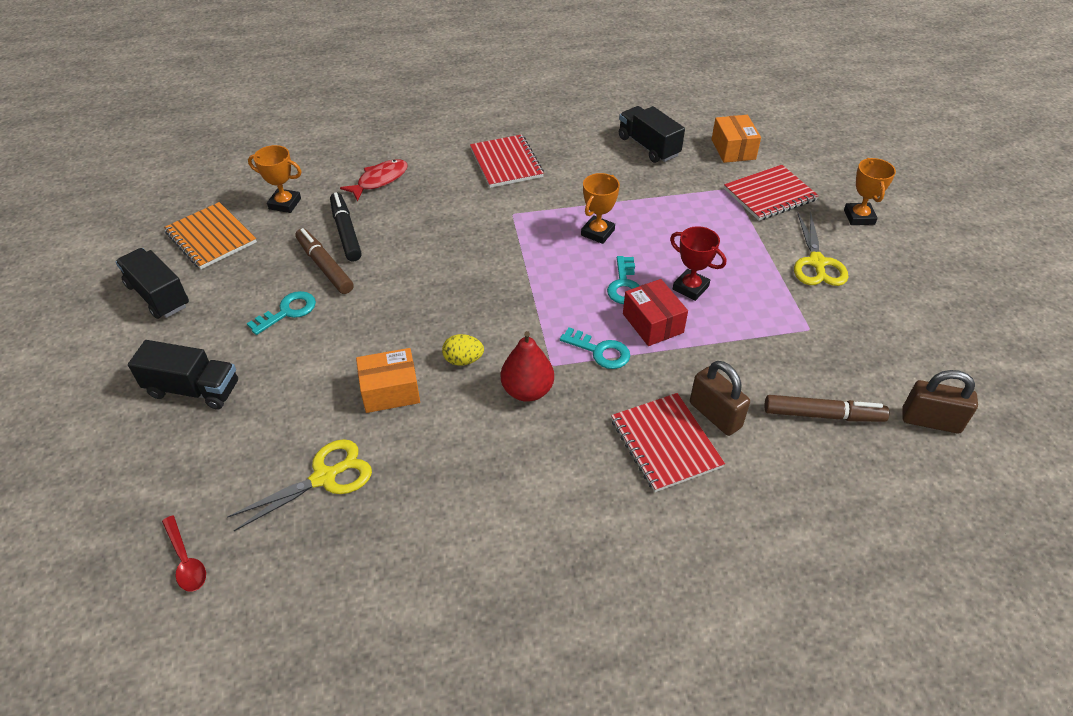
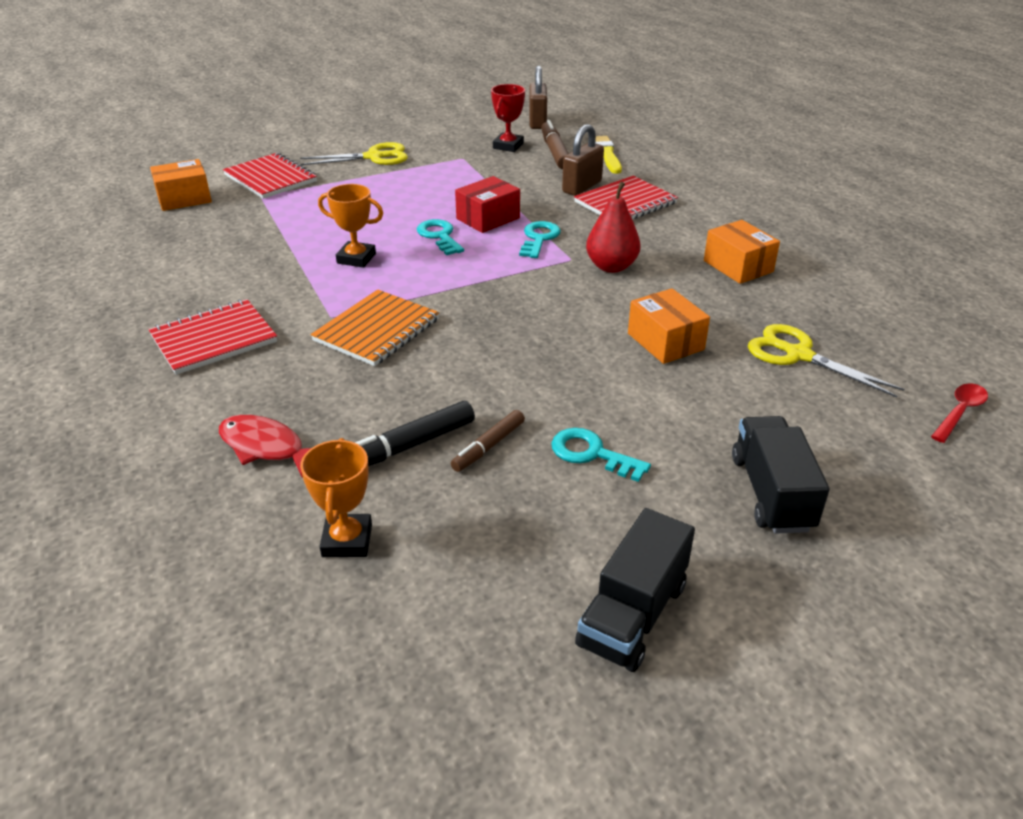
camera: 105 degrees left, 10 degrees down
(211, 237) = (464, 607): orange notebook -> orange notebook (376, 330)
(325, 266) = (488, 446): brown marker -> brown marker, size x0.66
(463, 360) = (594, 306): yellow egg -> none
(491, 495) = (738, 266): none -> orange box
(624, 285) = (439, 236): turquoise key -> turquoise key turned 105 degrees counterclockwise
(648, 146) = (176, 245): black truck -> none
(690, 288) = (430, 205): red trophy -> red trophy (508, 146)
(813, 466) = (607, 154): none -> yellow brush
(859, 217) = (301, 142): orange trophy -> none

